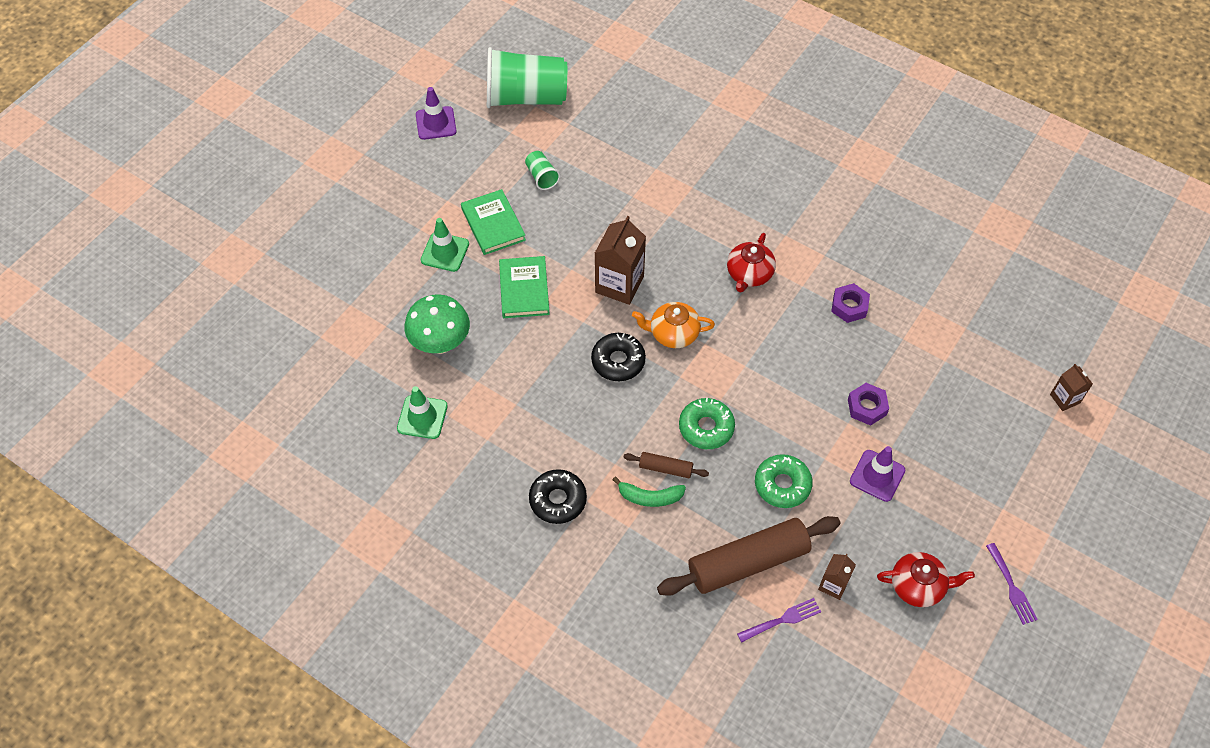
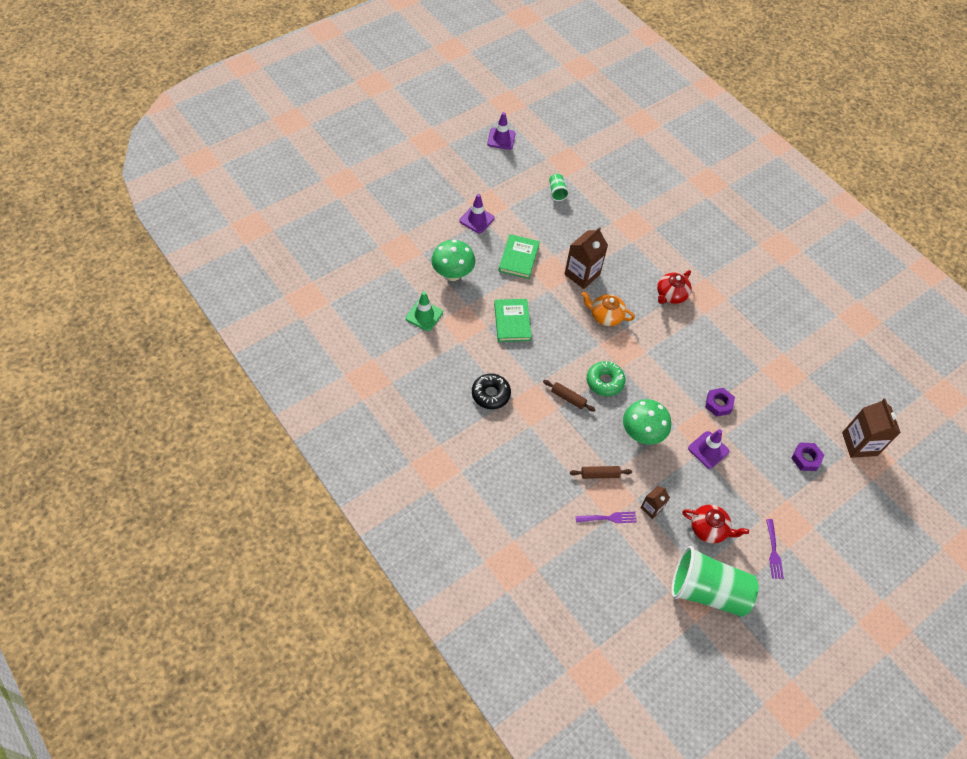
camera: 15 degrees right, 0 degrees up
(445, 252) = (477, 219): green traffic cone -> purple traffic cone
(493, 224) = (514, 212): green book -> green book (512, 322)
(525, 97) = (565, 140): green cup -> green cup (707, 591)
(618, 361) = (562, 322): black donut -> none
(650, 497) = (551, 412): green banana -> none
(748, 562) = (600, 474): brown rolling pin -> brown rolling pin, size x0.46
(782, 485) = (641, 434): green donut -> green mushroom
(849, 306) = (731, 336): purple nut -> purple nut (806, 458)
(1064, 399) = (859, 444): brown carton -> brown carton, size x1.83

